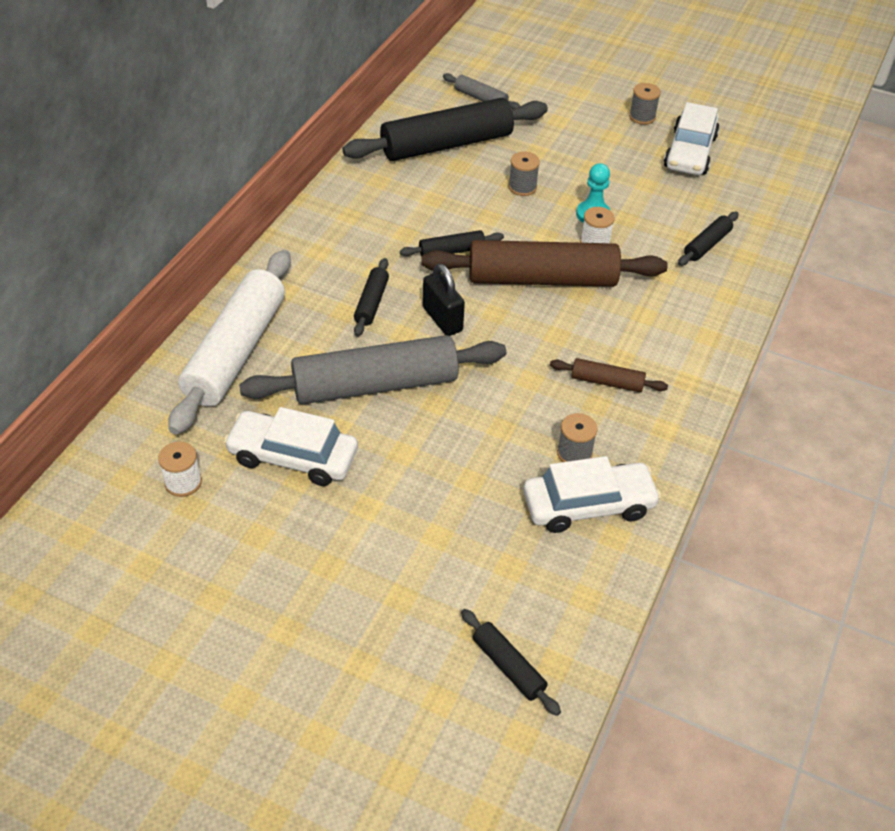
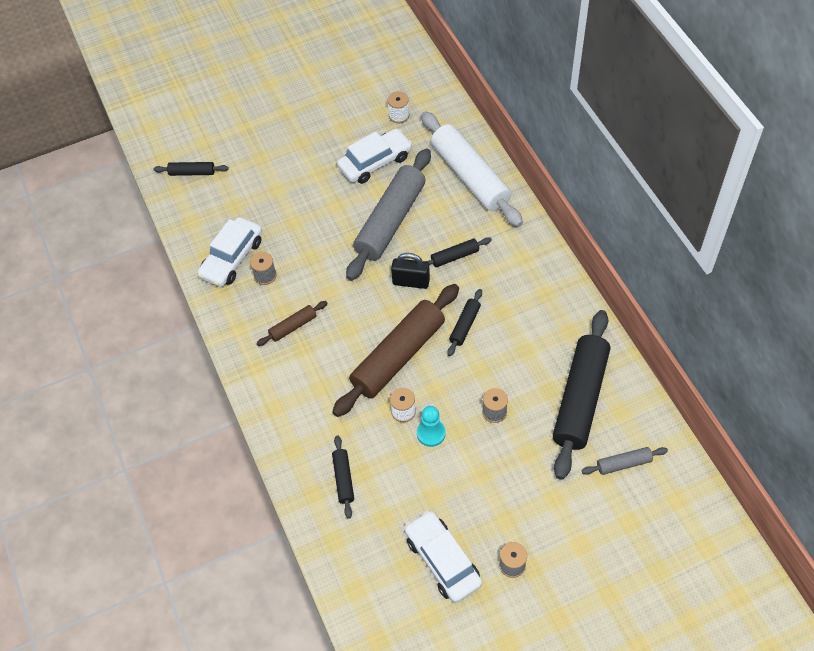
camera: 135 degrees right, 10 degrees up
(371, 303) = (454, 256): black rolling pin -> black rolling pin turned 75 degrees counterclockwise

